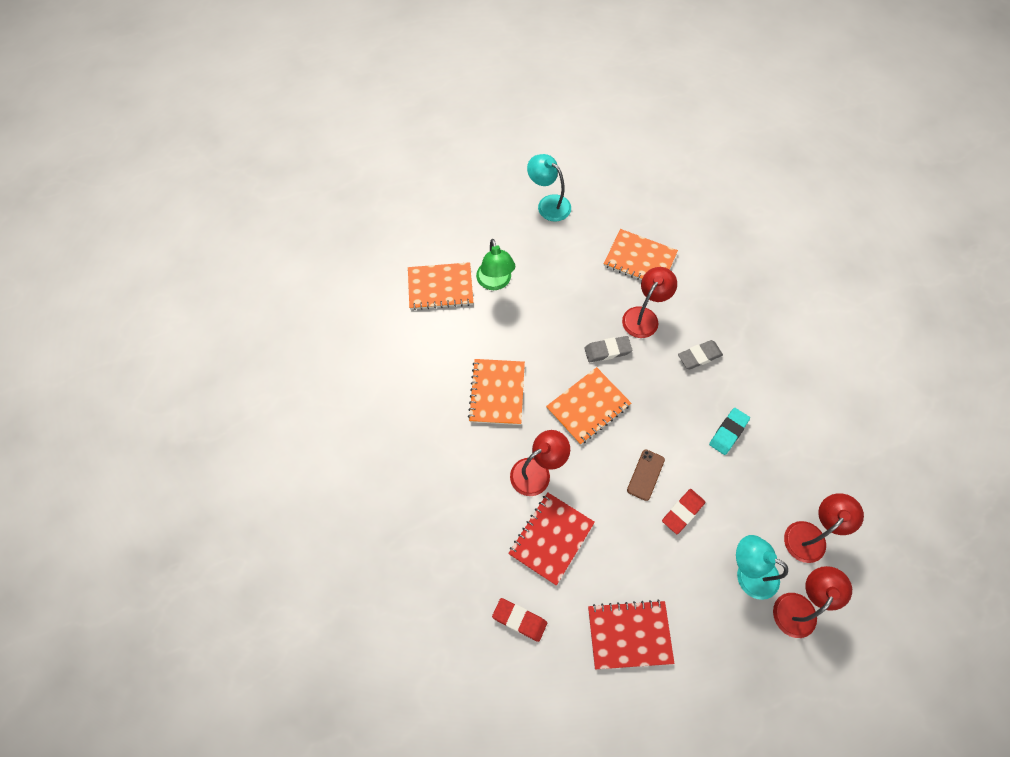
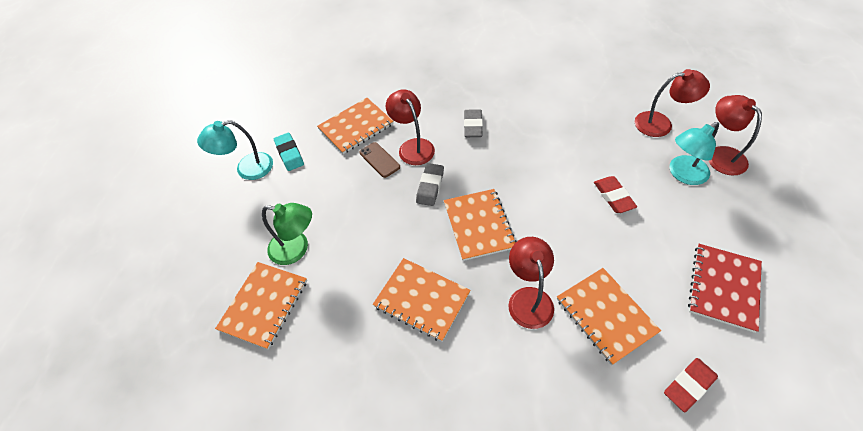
camera: 60 degrees left, 10 degrees down
(551, 538) = (605, 315): red notebook -> orange notebook
(645, 475) = (567, 209): brown phone -> brown phone (379, 160)
(728, 432) = (552, 136): turquoise eraser -> turquoise eraser (289, 154)
(810, 535) = (661, 123): red lamp -> red lamp turned 105 degrees clockwise

